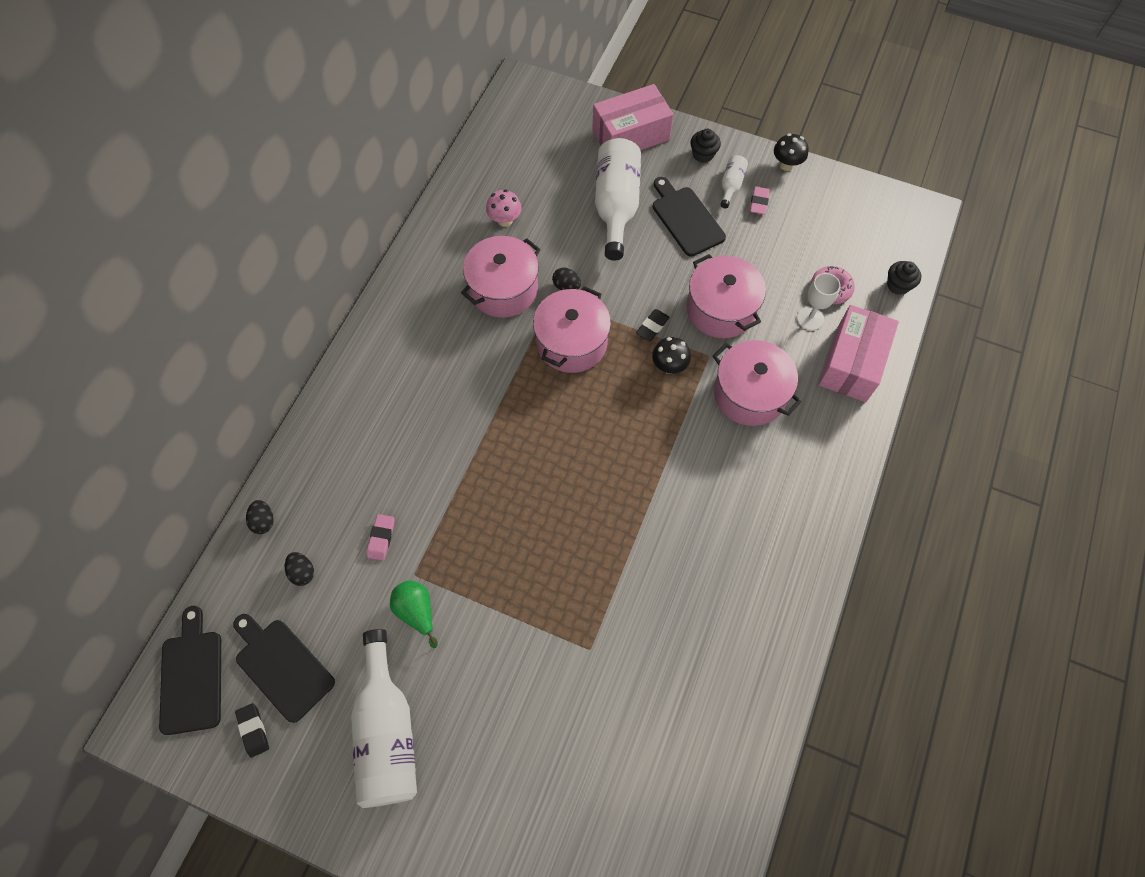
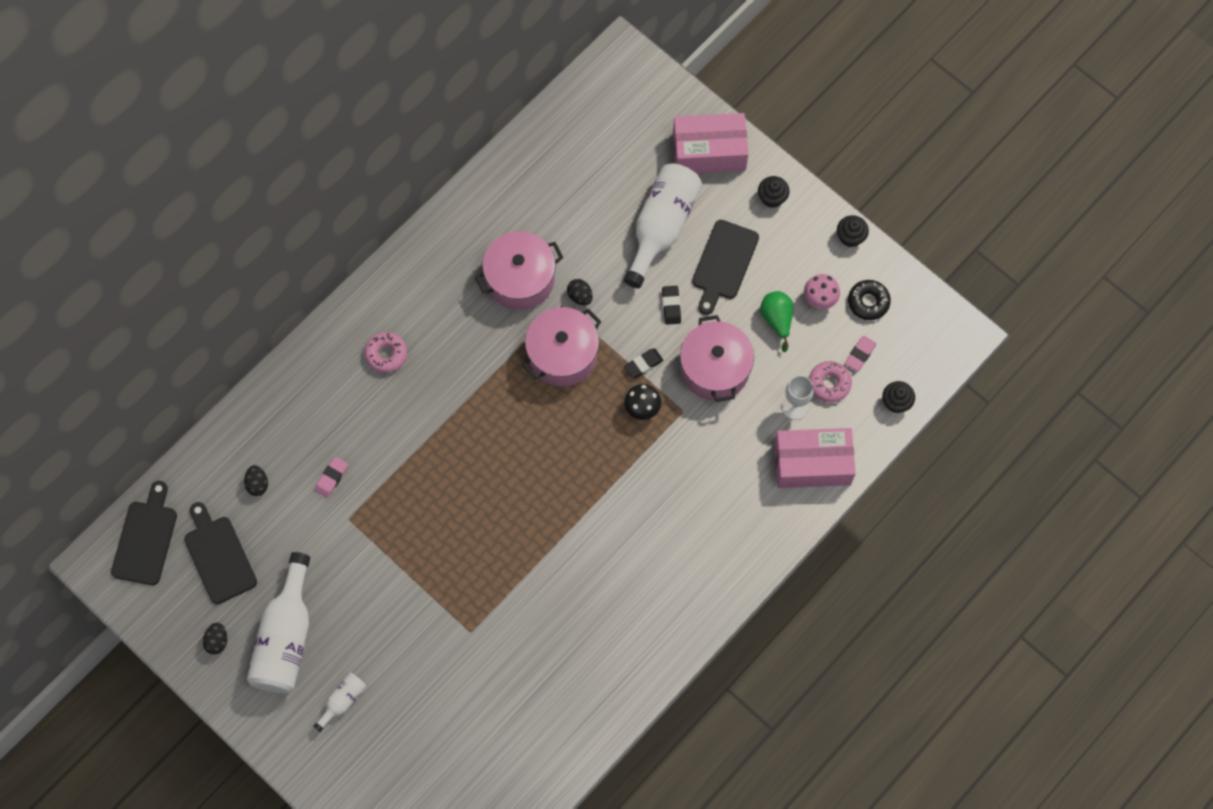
camera: 20 degrees right, 5 degrees up
(253, 730) = (182, 598): black eraser -> black eraser (671, 306)
(264, 521) = (238, 428): black egg -> black egg (217, 641)
(396, 398) = (386, 354): none -> pink donut
(417, 611) = (340, 550): green pear -> green pear (777, 319)
(505, 220) = (548, 206): pink mushroom -> pink mushroom (820, 299)
(686, 219) = (724, 263): black cutting board -> black cutting board turned 150 degrees counterclockwise
(731, 185) = (784, 242): white bottle -> white bottle (343, 701)
(749, 394) = (704, 460): pink pot -> none
(759, 202) = (803, 269): pink eraser -> pink eraser (860, 354)
(786, 165) = (850, 237): black mushroom -> black cupcake
(829, 211) = (868, 302): none -> black donut
(851, 363) = (812, 463): pink box -> pink box turned 45 degrees clockwise

